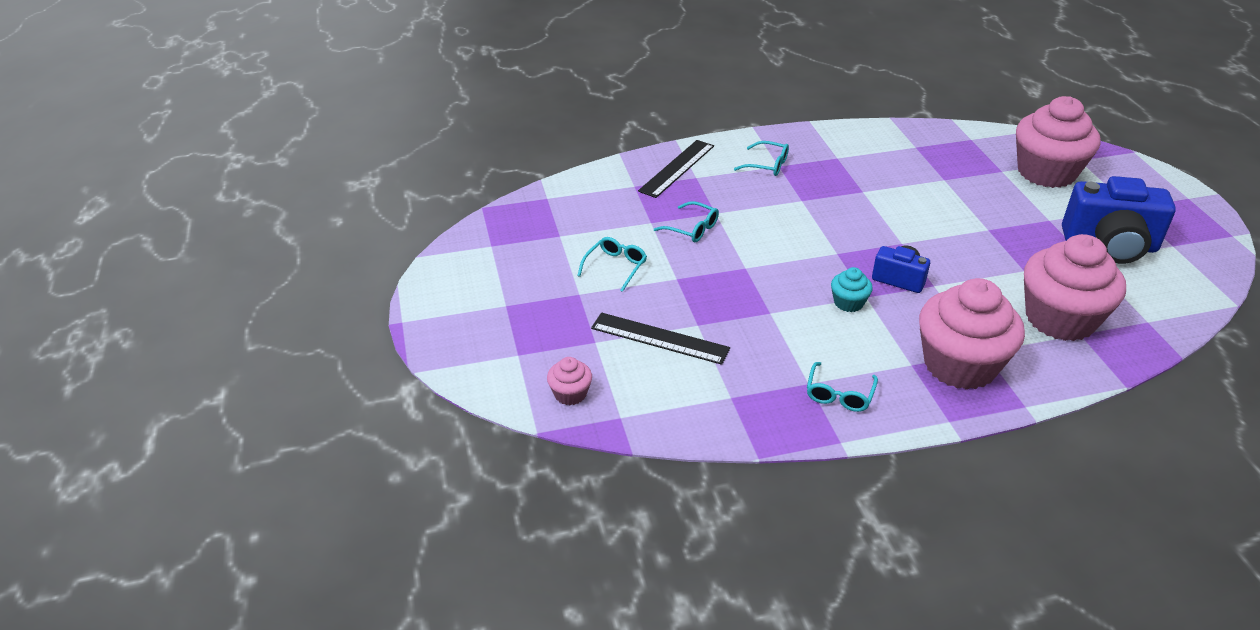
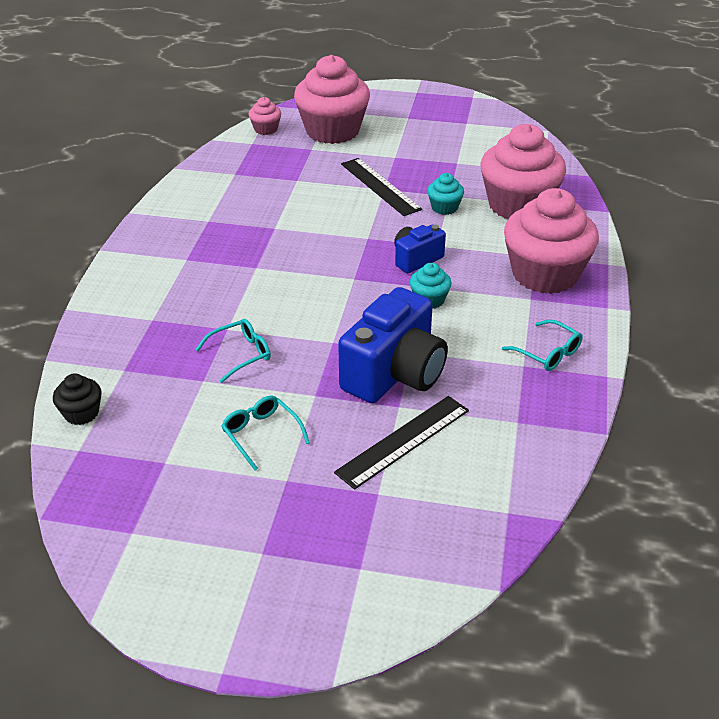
camera: 65 degrees left, 0 degrees up
(570, 394) = (452, 541): pink cupcake -> pink cupcake (265, 129)
(580, 186) = (81, 413): none -> black cupcake
(677, 168) = (123, 327): black ruler -> black ruler (380, 186)
(768, 165) = (179, 265): turquoise glasses -> none
(999, 273) = (444, 207): none -> turquoise cupcake
(1110, 245) = (447, 146): blue camera -> blue camera (394, 374)

